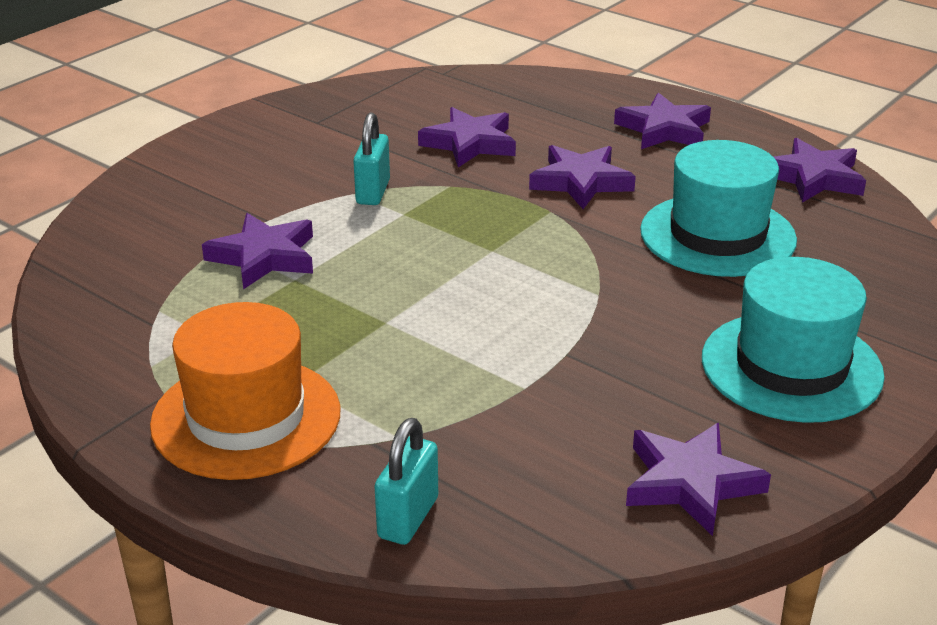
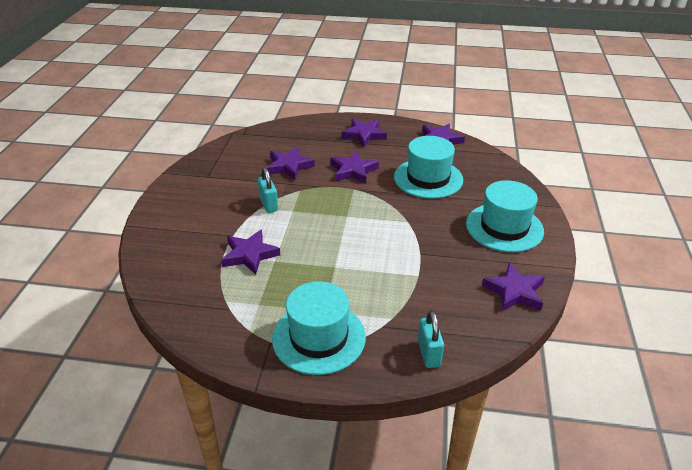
camera: 30 degrees left, 5 degrees up
(246, 418) = (319, 337): orange hat -> turquoise hat

